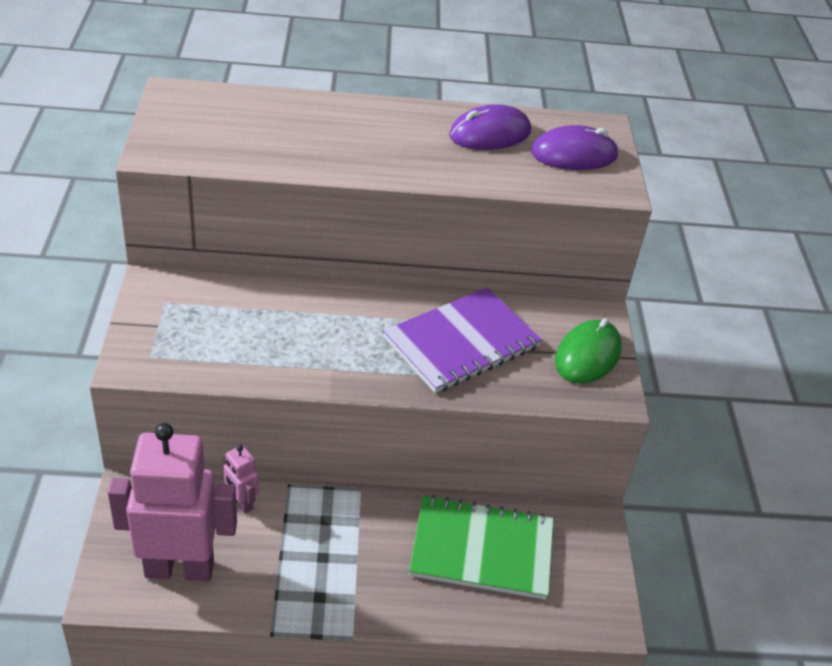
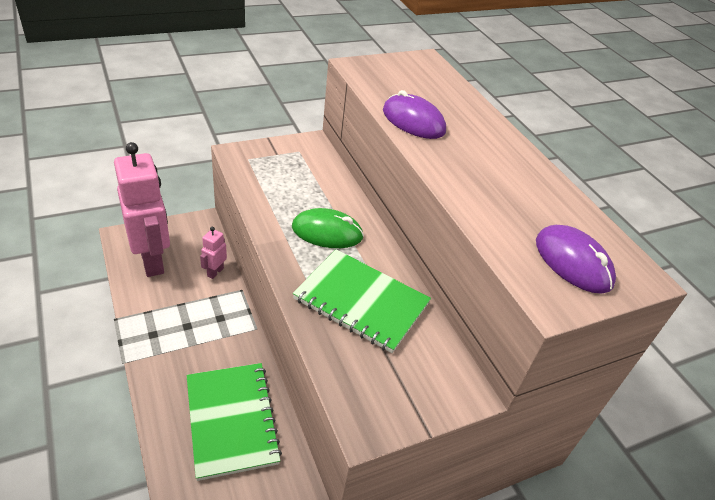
camera: 65 degrees right, 0 degrees up
(461, 342) = (361, 301): purple notebook -> green notebook
(490, 134) = (543, 203): purple mouse -> purple mouse (413, 121)
(587, 355) = (406, 394): green mouse -> green mouse (327, 232)

